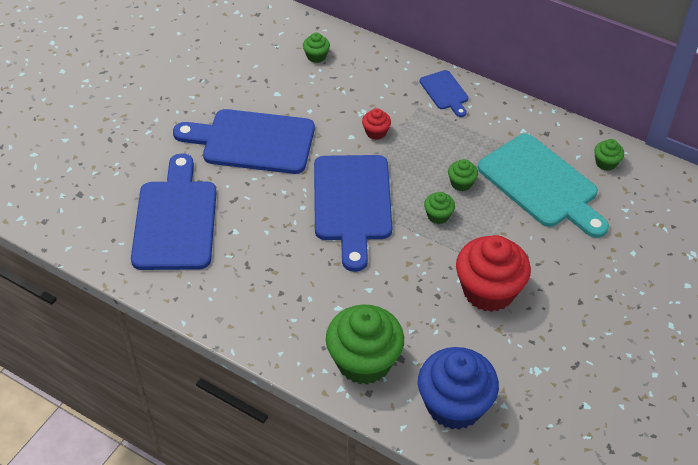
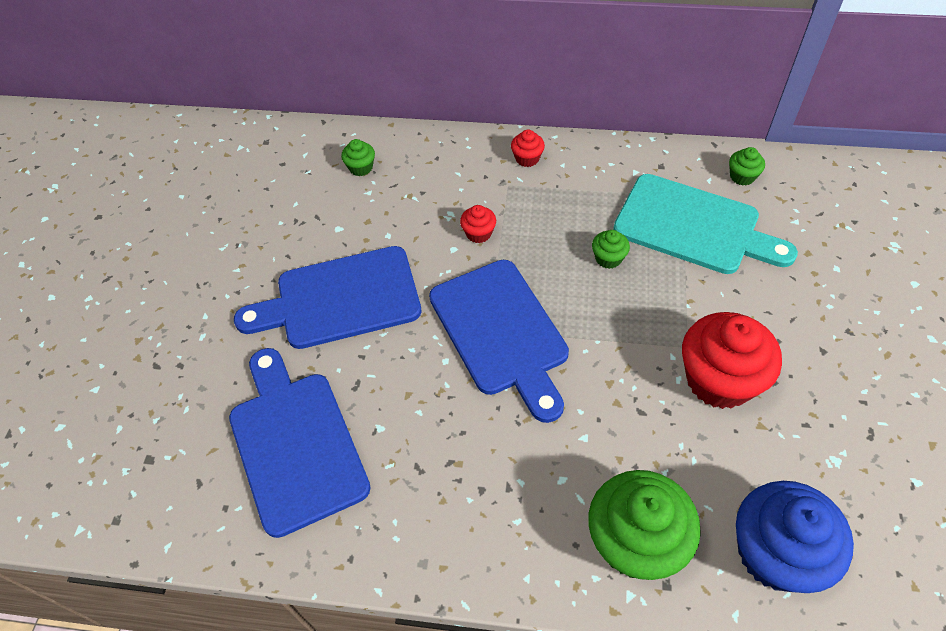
camera: 20 degrees left, 5 degrees up
(438, 216) = (607, 308): green cupcake -> none
(445, 92) = (527, 158): blue cutting board -> red cupcake

